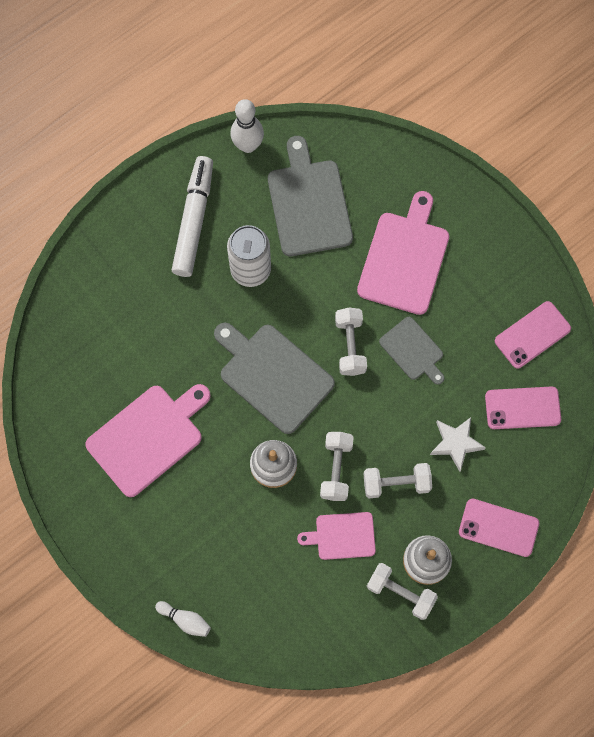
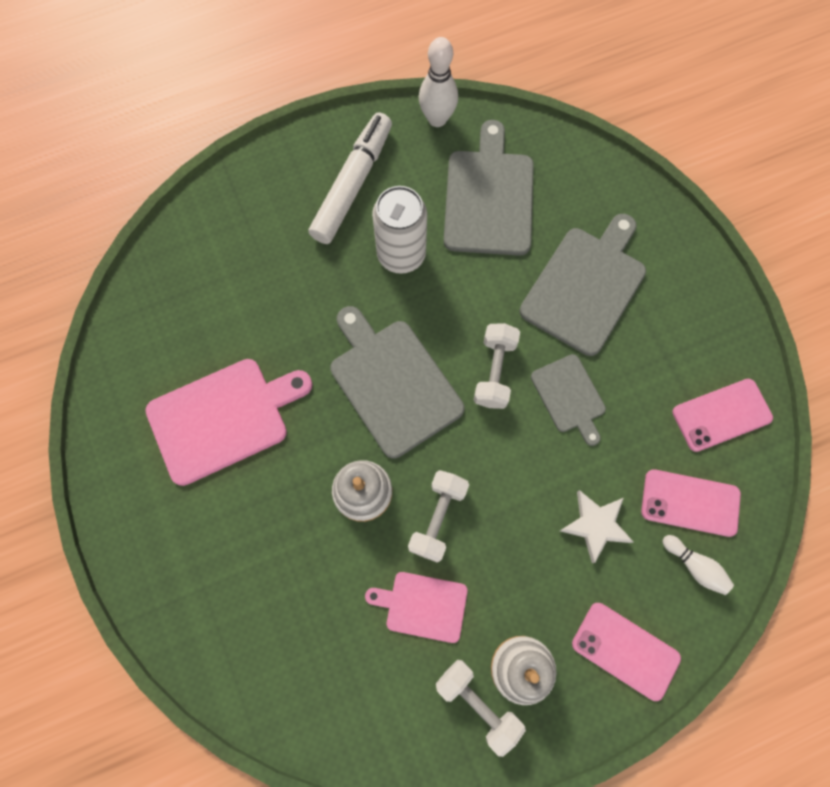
camera: 15 degrees right, 0 degrees up
(185, 620) = (196, 661): white bowling pin -> white bowling pin (694, 566)
(396, 483) = (508, 556): white dumbbell -> none
(404, 258) = (585, 286): pink cutting board -> grey cutting board

